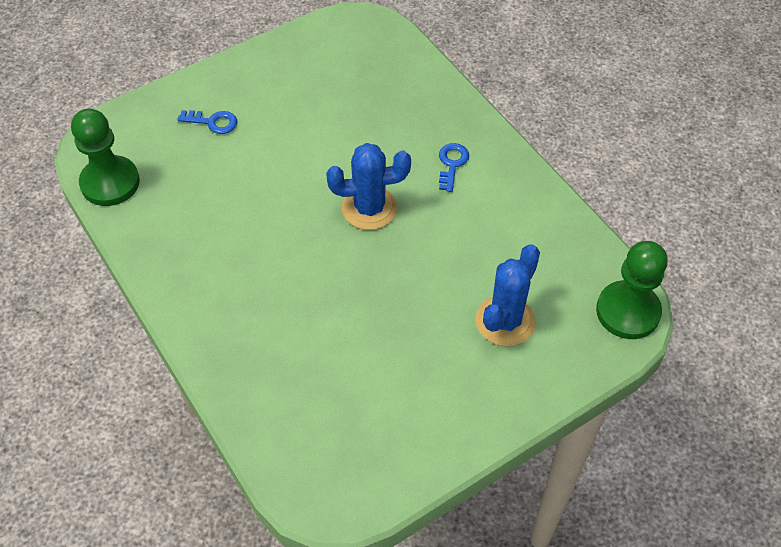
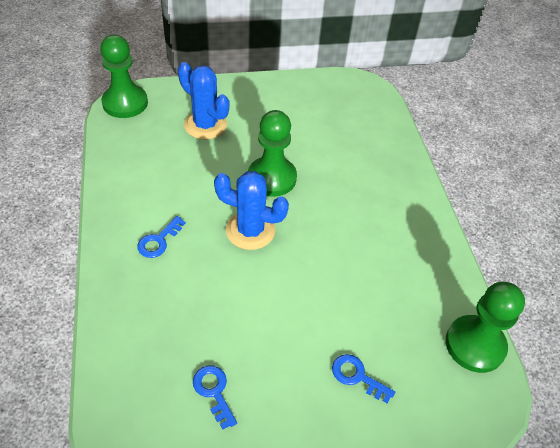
camera: 160 degrees left, 5 degrees down
(325, 74) = (214, 392): none -> blue key
(380, 279) = (272, 178): none -> green pawn
(505, 321) = (205, 125): blue cactus -> blue cactus turned 75 degrees clockwise

